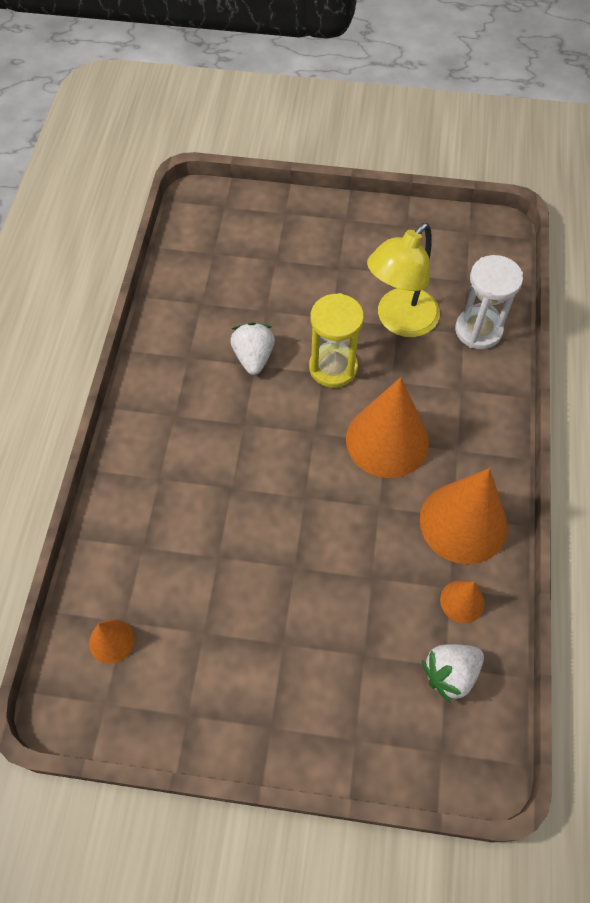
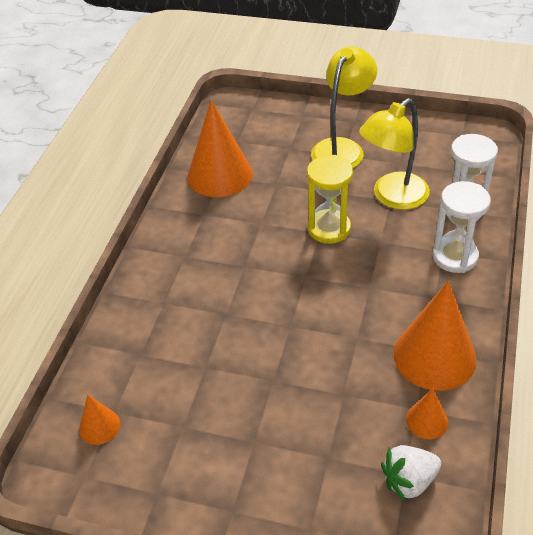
camera: 10 degrees right, 15 degrees down
(253, 357) = (260, 217): white strawberry -> none
(336, 257) = (342, 148): none -> yellow lamp
(387, 440) = (371, 286): orange cone -> orange cone (220, 175)
(474, 395) = (455, 256): none -> white hourglass

